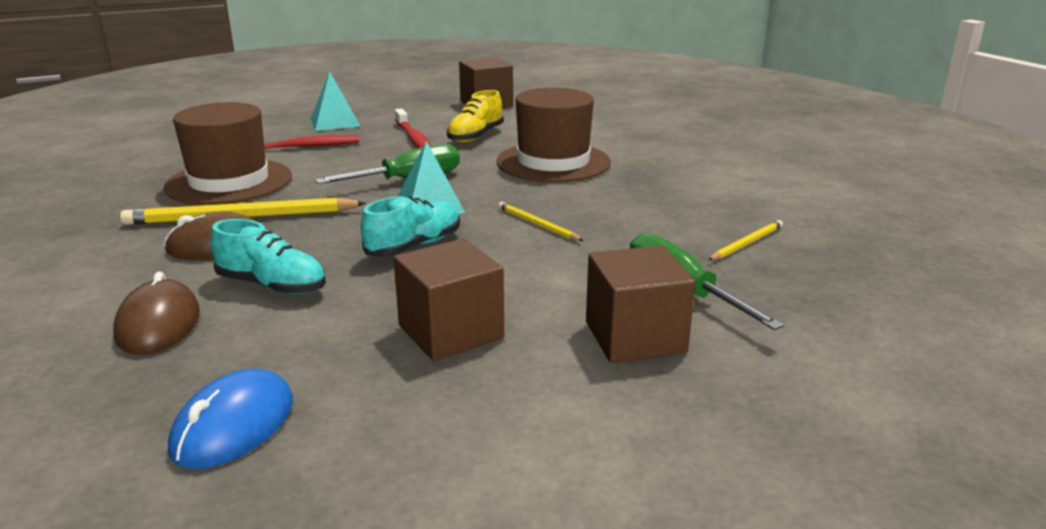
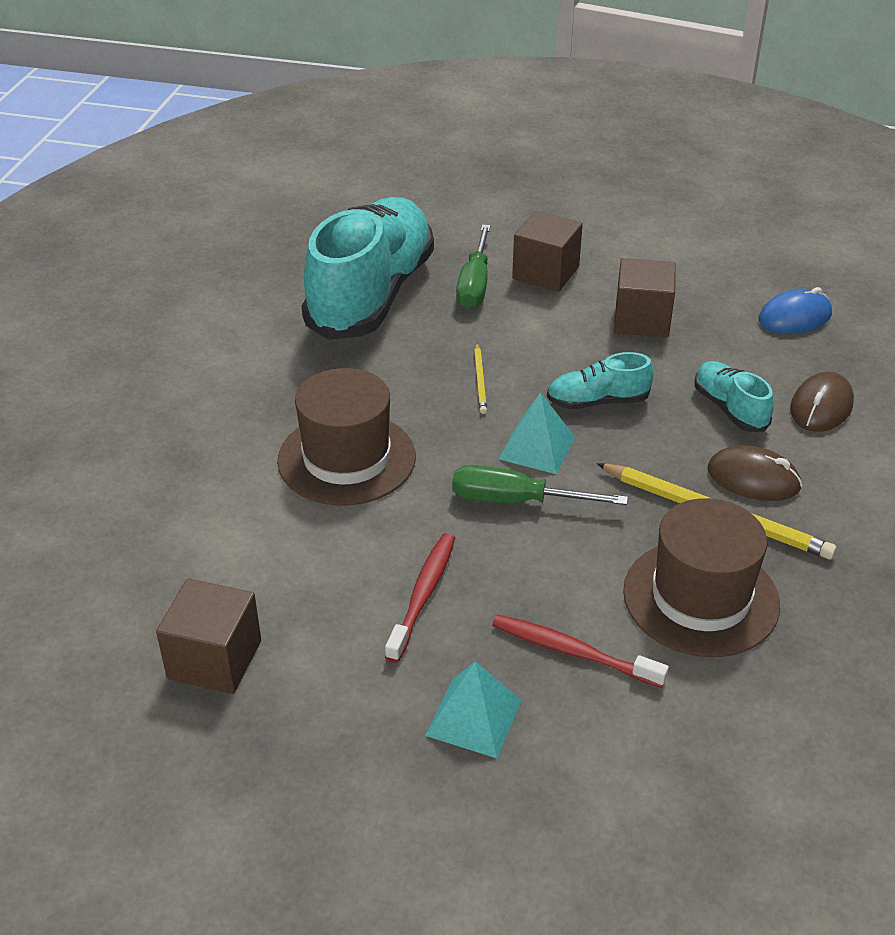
camera: 140 degrees left, 15 degrees up
(475, 136) = (349, 560): yellow shoe -> none
(747, 243) = (371, 295): yellow pencil -> turquoise shoe

